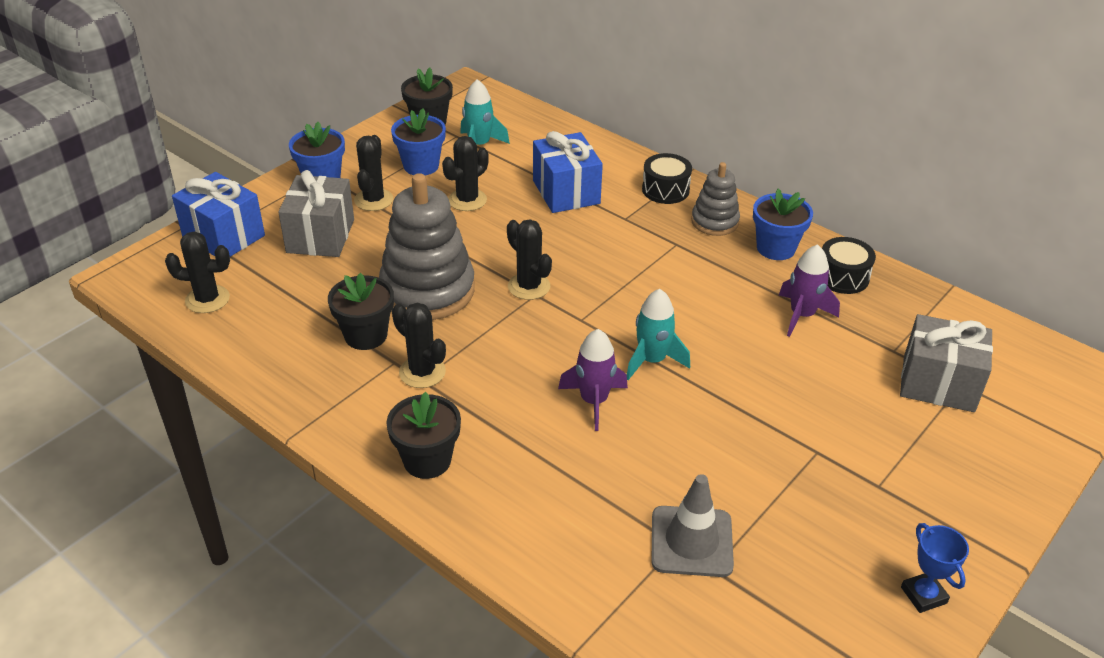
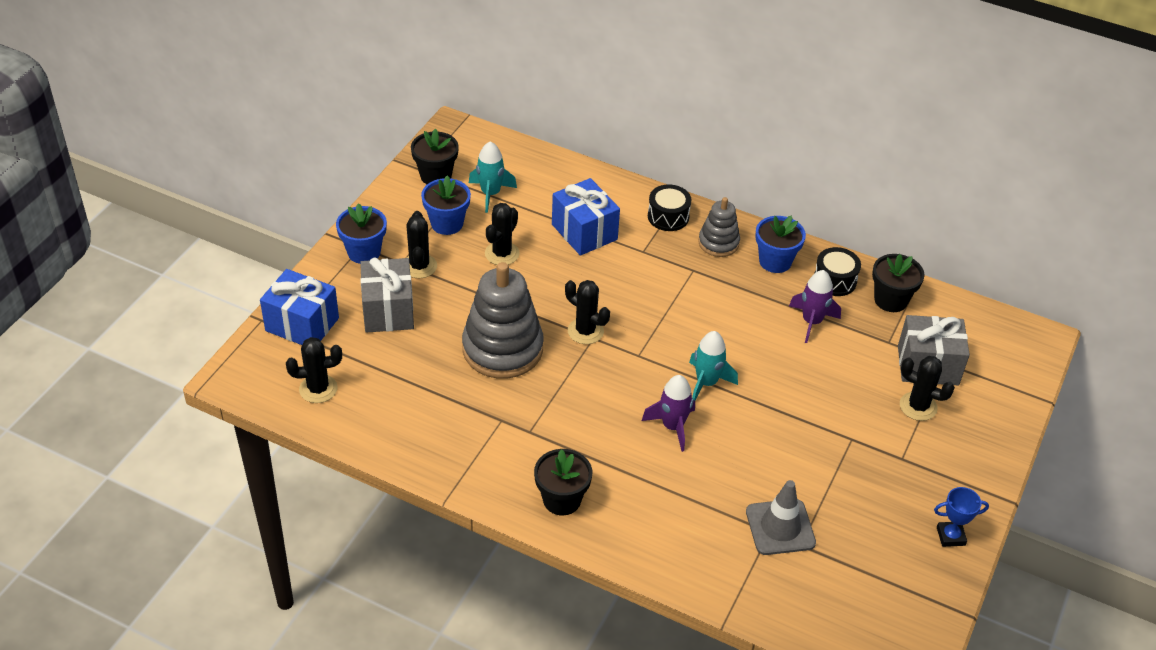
camera: 15 degrees left, 5 degrees up
(366, 335) = (468, 400): black flower pot -> black flower pot (890, 300)
(422, 372) = (528, 425): black cactus -> black cactus (918, 406)
(923, 595) = (950, 536): blue trophy -> blue trophy turned 60 degrees counterclockwise

